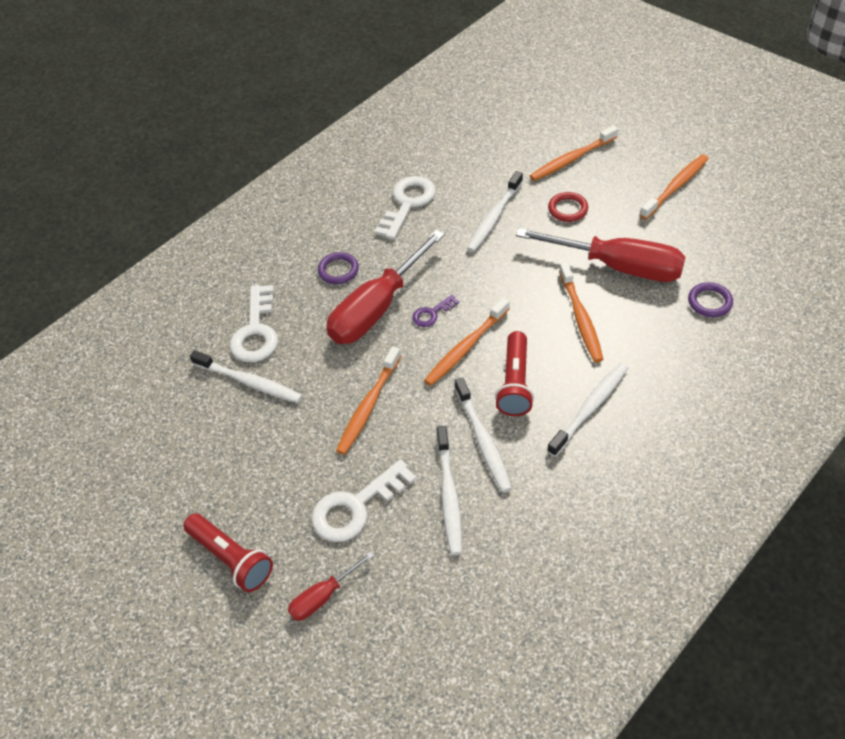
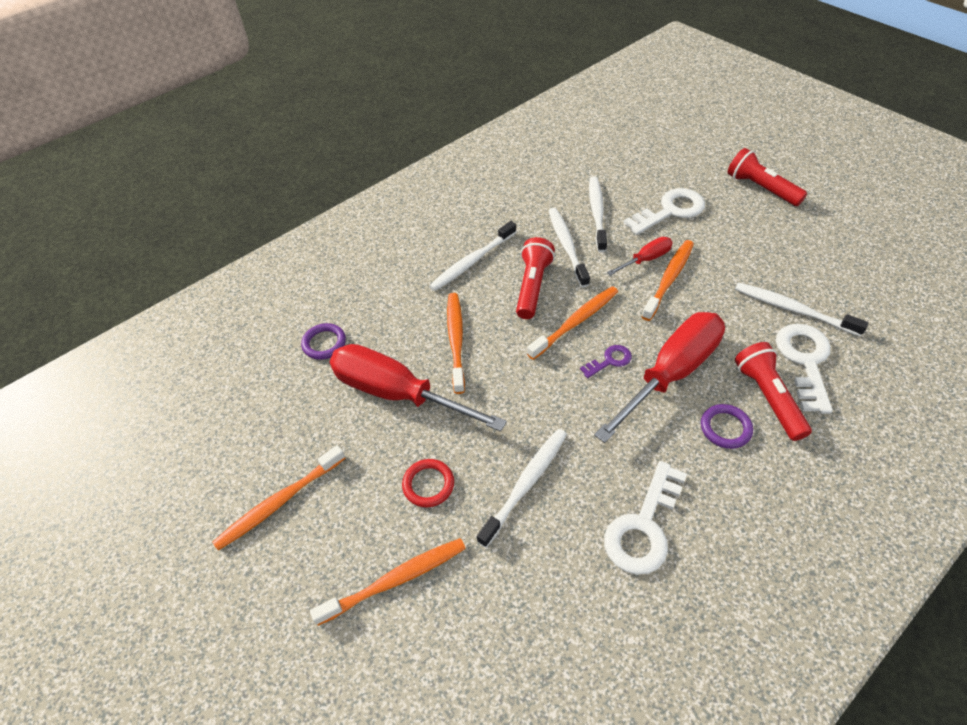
camera: 175 degrees left, 0 degrees up
(298, 297) = (768, 397): none -> red flashlight
(323, 596) = (686, 166): red screwdriver -> red screwdriver (645, 259)

